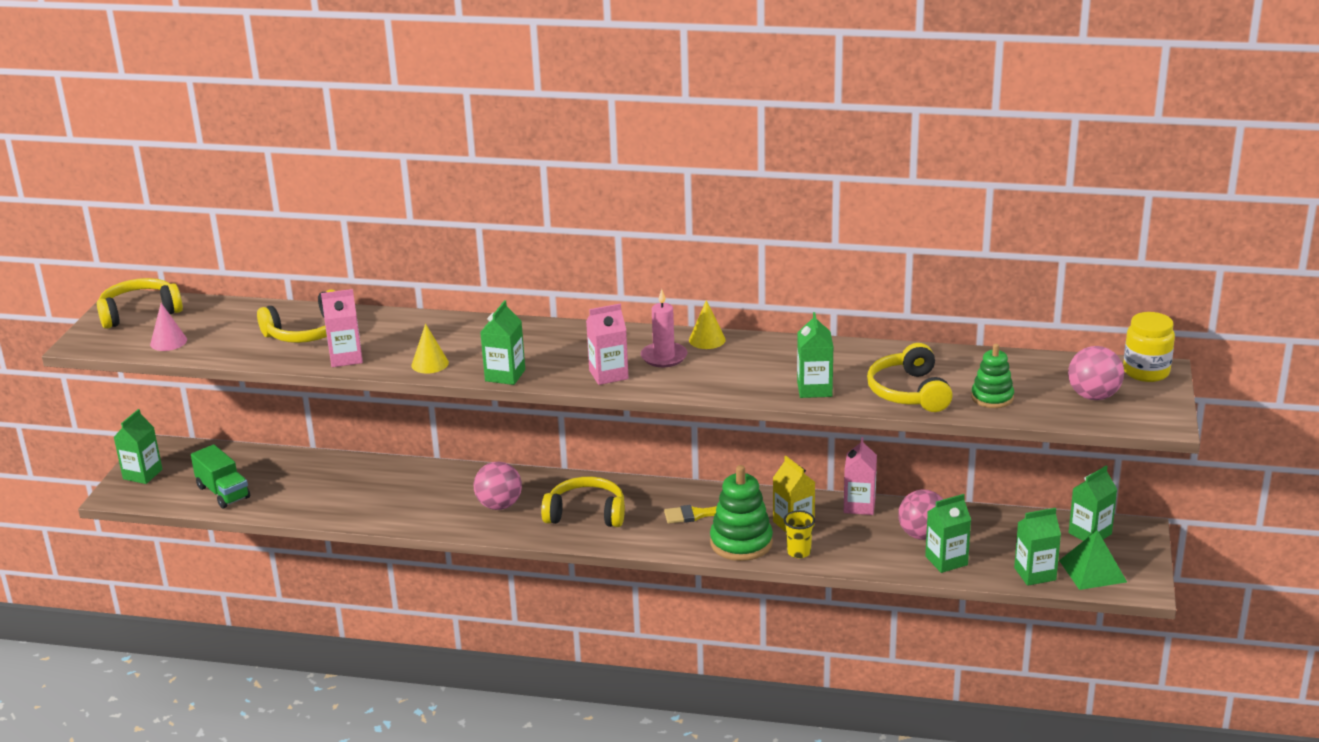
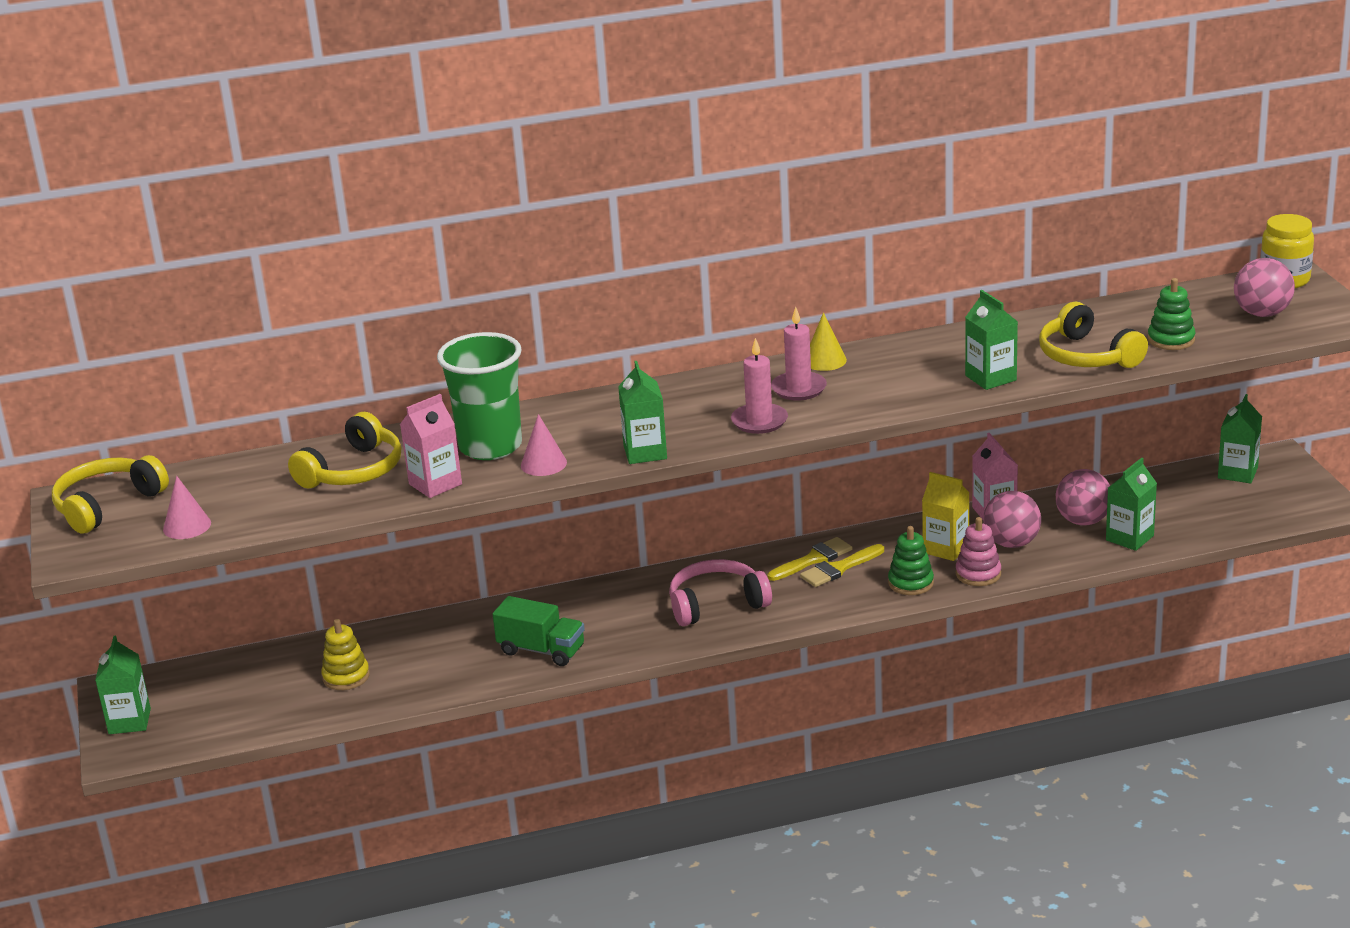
camera: 25 degrees left, 0 degrees up
(223, 492) = (258, 710): green truck -> green truck (541, 650)
(297, 487) = (346, 677): none -> yellow stacking toy
(410, 340) = (490, 447): none -> green cup
(430, 364) = (543, 464): yellow cone -> pink cone
(499, 505) = (610, 624): pink ball -> pink ball (1011, 543)
(586, 514) = (716, 604): yellow headphones -> pink headphones
(608, 374) = (759, 421): pink carton -> pink candle
(687, 501) = (813, 559): none -> yellow brush
(741, 543) = (911, 583): green stacking toy -> green stacking toy, size x0.62
(799, 552) = (978, 574): yellow cup -> pink stacking toy
(1035, 574) = (1223, 525): green carton -> none
(1092, 571) = (1272, 506): green pyramid -> none

